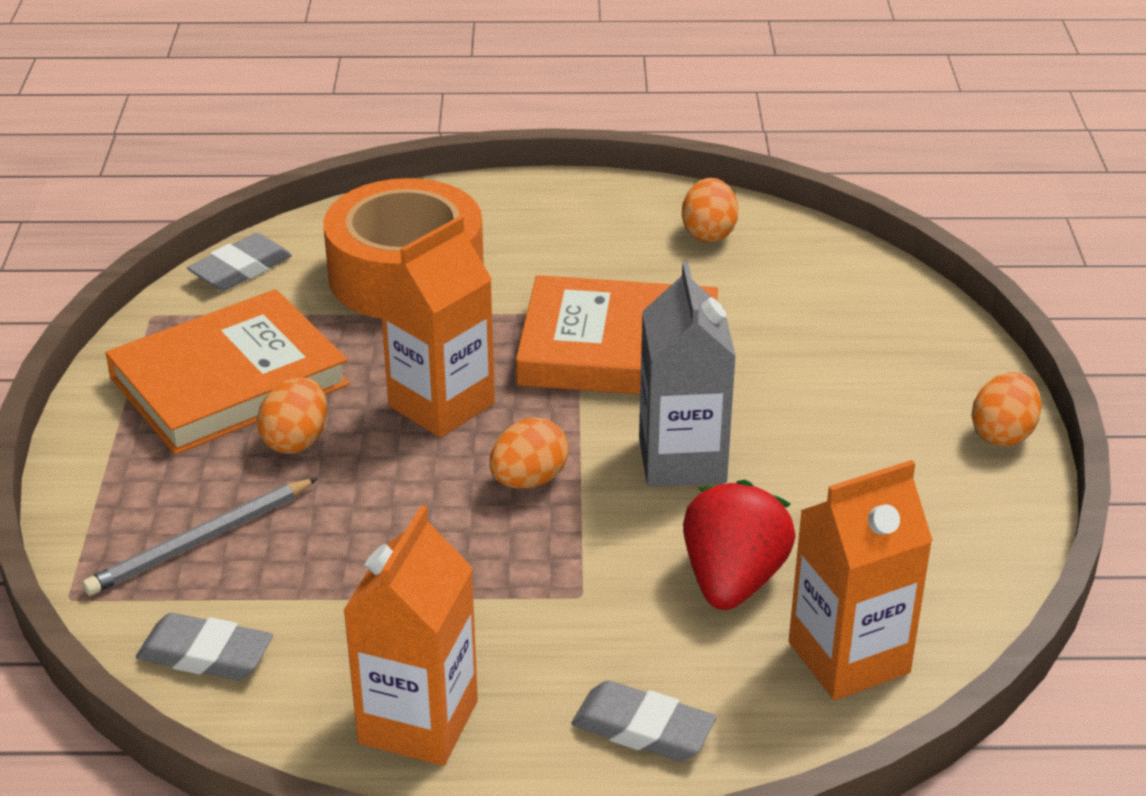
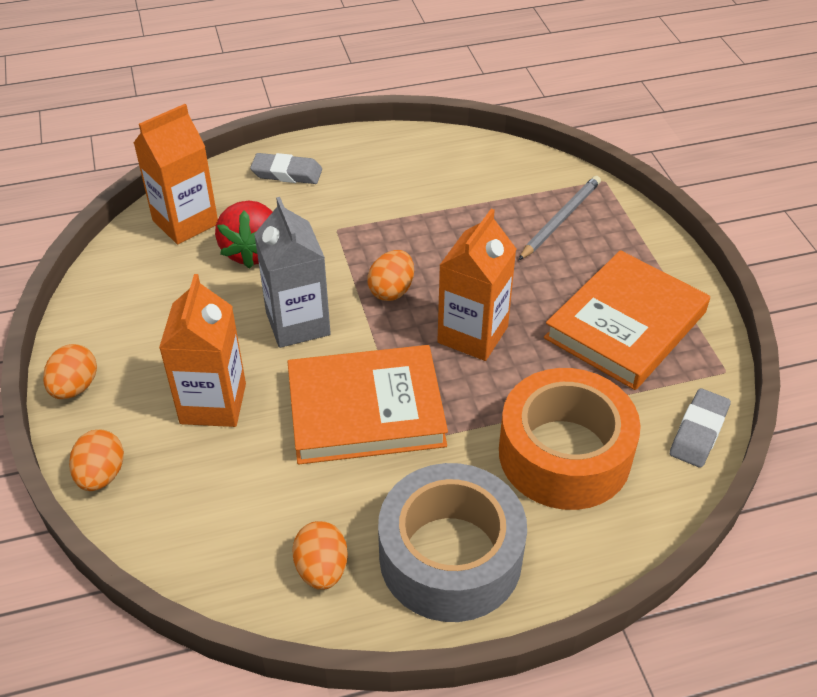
camera: 165 degrees right, 10 degrees up
(205, 654) = (515, 167): grey eraser -> none
(296, 440) = (550, 290): orange egg -> orange egg (101, 475)
(418, 722) = (395, 158): orange carton -> orange carton (213, 403)
(575, 222) = (450, 556): none -> grey tape

